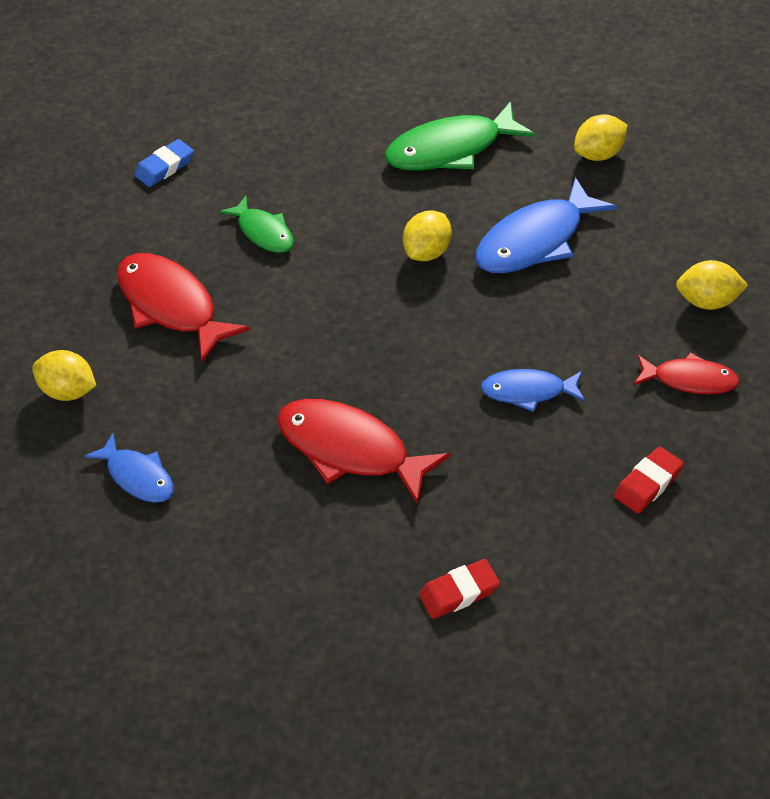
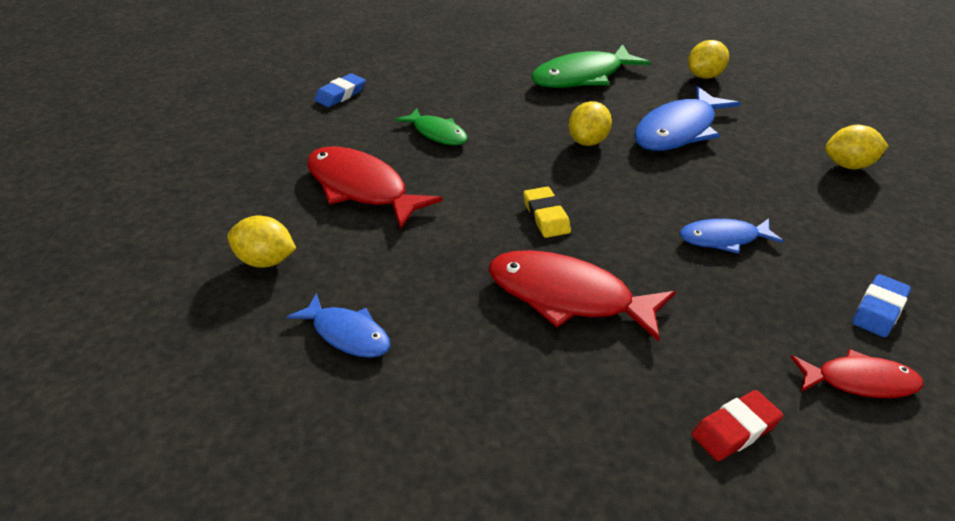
camera: 10 degrees left, 10 degrees down
(354, 353) = (546, 216): none -> yellow eraser
(648, 484) = (879, 310): red eraser -> blue eraser
(690, 380) = (868, 222): red fish -> red fish (860, 381)

